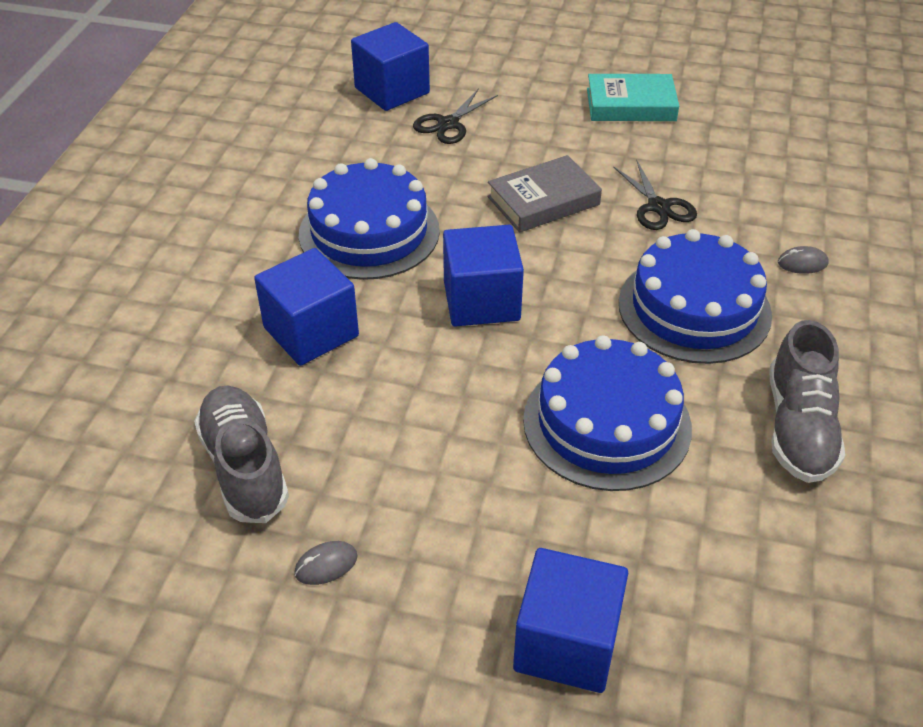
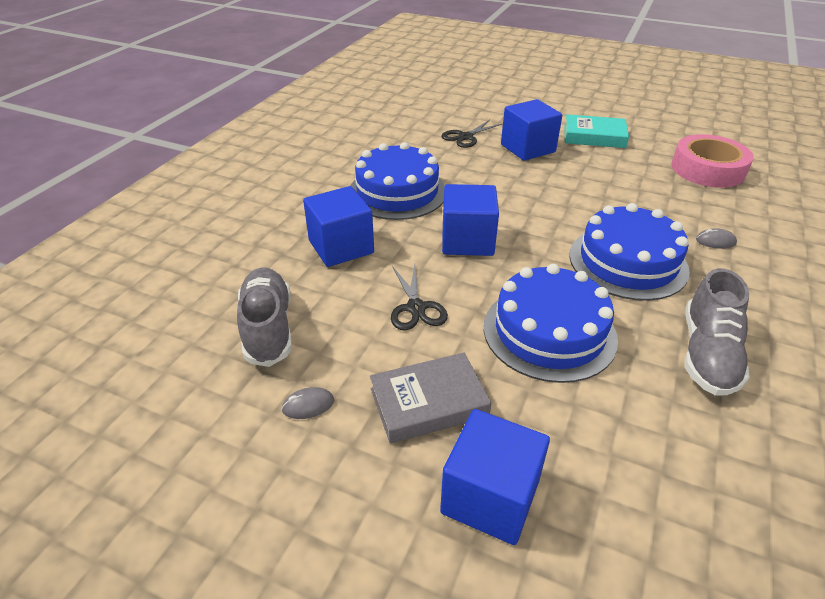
camera: 10 degrees right, 5 degrees down
(392, 90) = (432, 116): blue cube -> blue cube (527, 148)
(543, 201) = (523, 185): grey book -> grey book (428, 402)
(658, 207) = (607, 196): black scissors -> black scissors (415, 308)
(788, 146) = (707, 169): none -> pink tape

